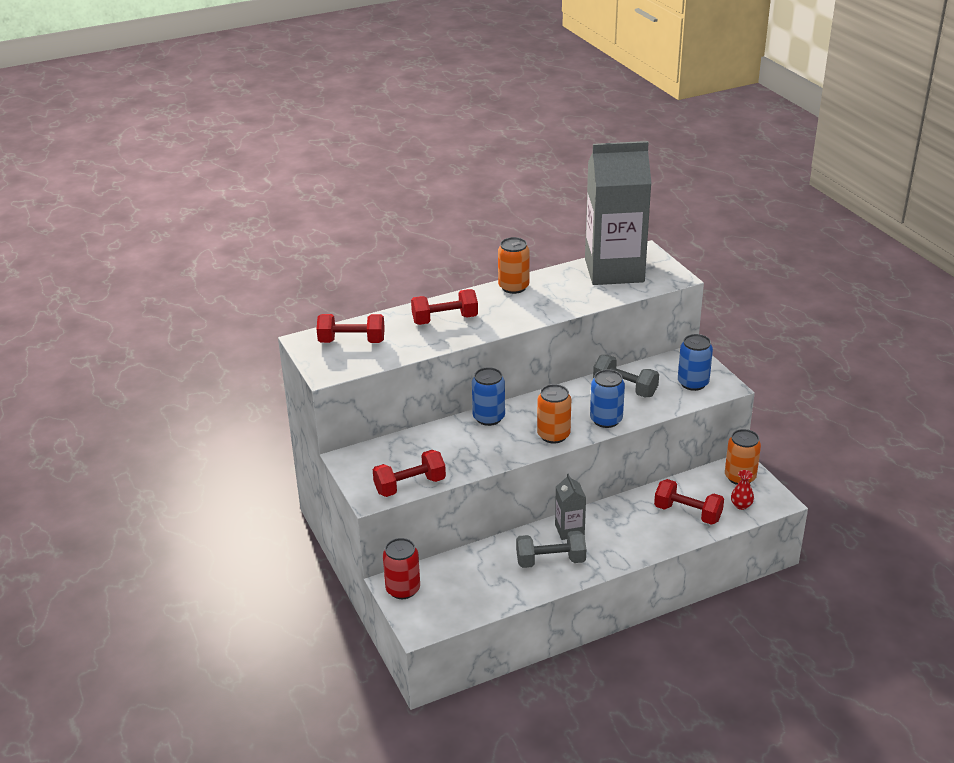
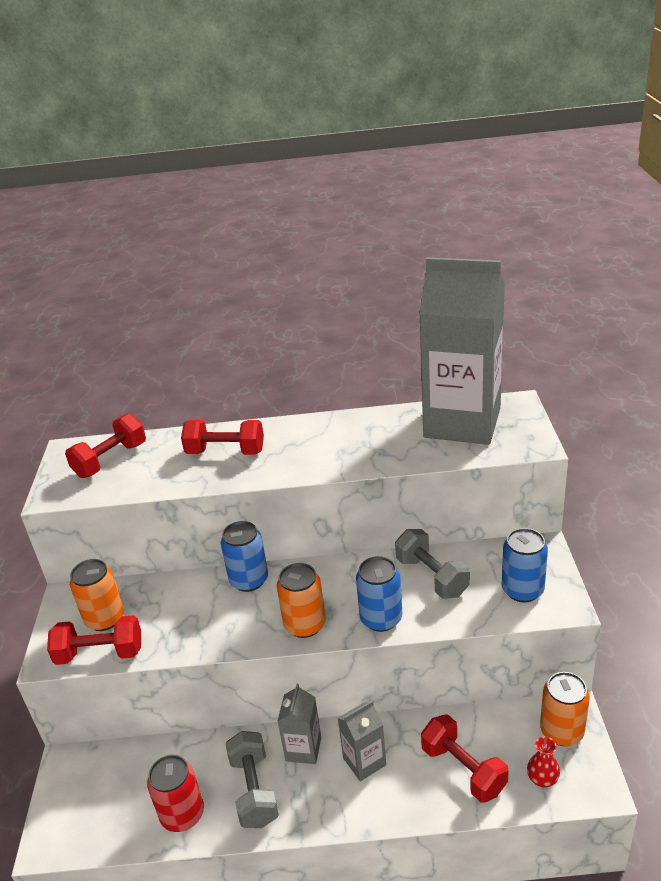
camera: 25 degrees right, 0 degrees up
(352, 341) = (111, 460): red dumbbell -> red dumbbell turned 75 degrees counterclockwise
(403, 589) = (71, 775): red can -> red can (182, 814)
(513, 287) = (331, 424): orange can -> orange can (105, 618)
(550, 561) = (254, 790): grey dumbbell -> grey dumbbell turned 60 degrees clockwise
(618, 526) = (364, 761): none -> grey carton

